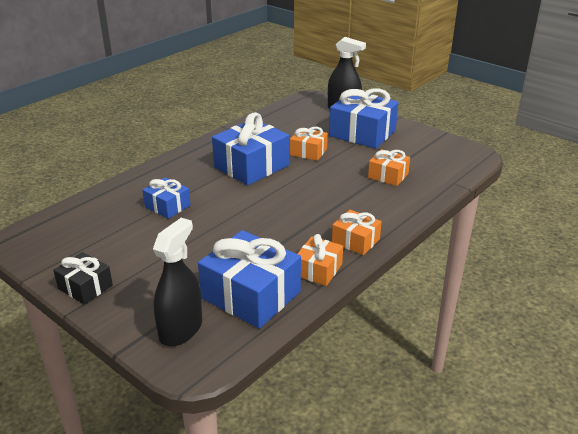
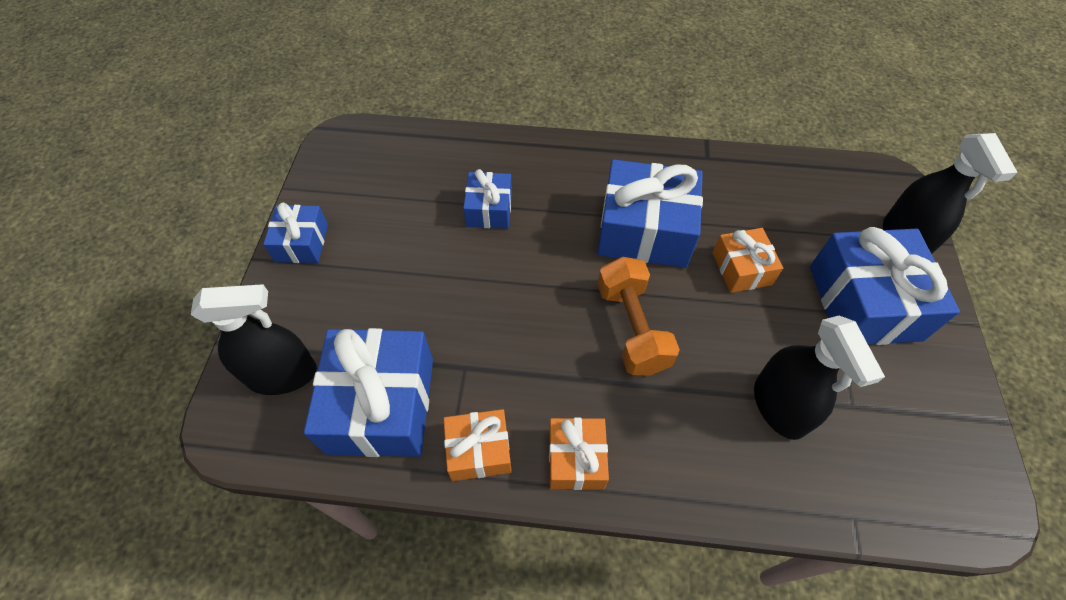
camera: 55 degrees right, 25 degrees up
(85, 287) = (302, 243): black gift -> blue gift
(303, 194) = (632, 328): none -> orange dumbbell
(388, 176) = (779, 406): orange gift -> black spray bottle

